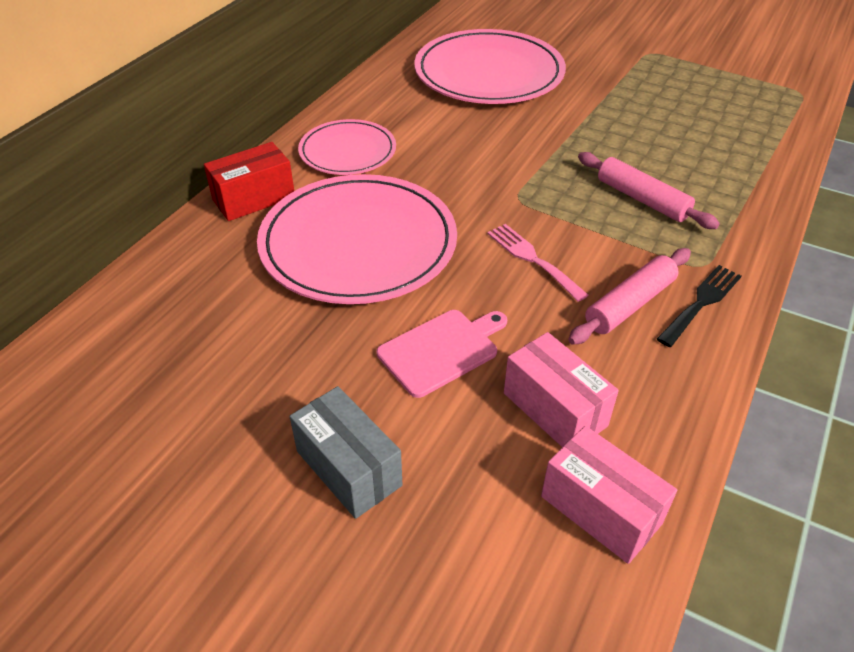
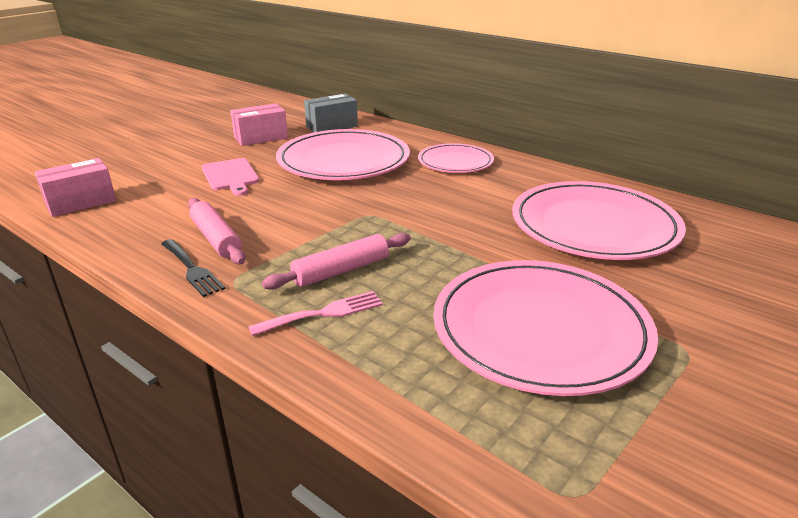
camera: 100 degrees right, 15 degrees down
(254, 199) = (405, 137): red box -> none
(348, 468) = (176, 152): grey box -> grey box (332, 126)
(532, 259) = (292, 211): pink fork -> pink fork (323, 313)
(554, 409) = (156, 200): pink box -> pink box (261, 138)
(664, 100) = (540, 330): none -> pink plate

